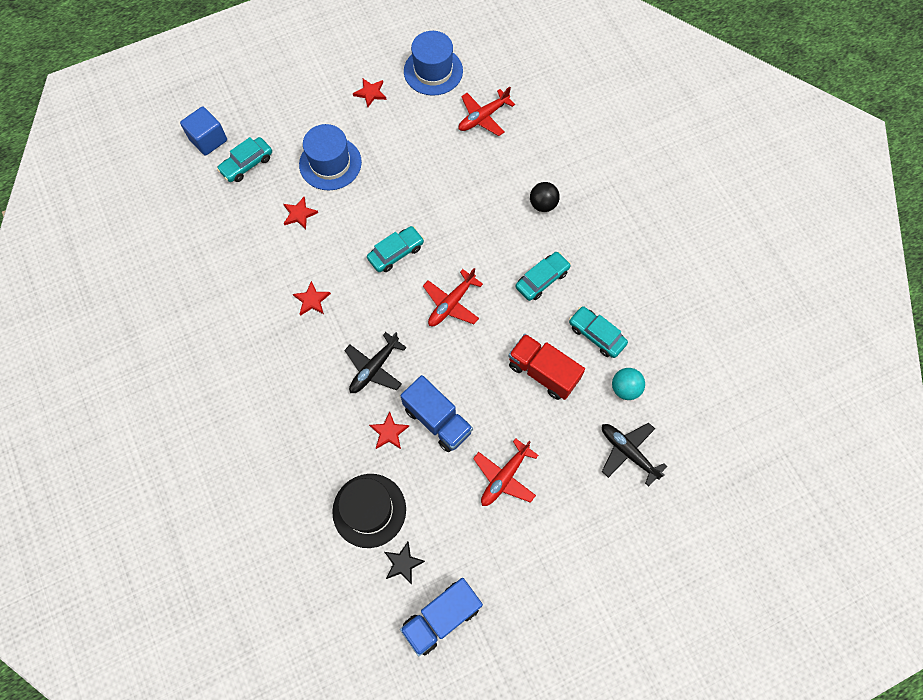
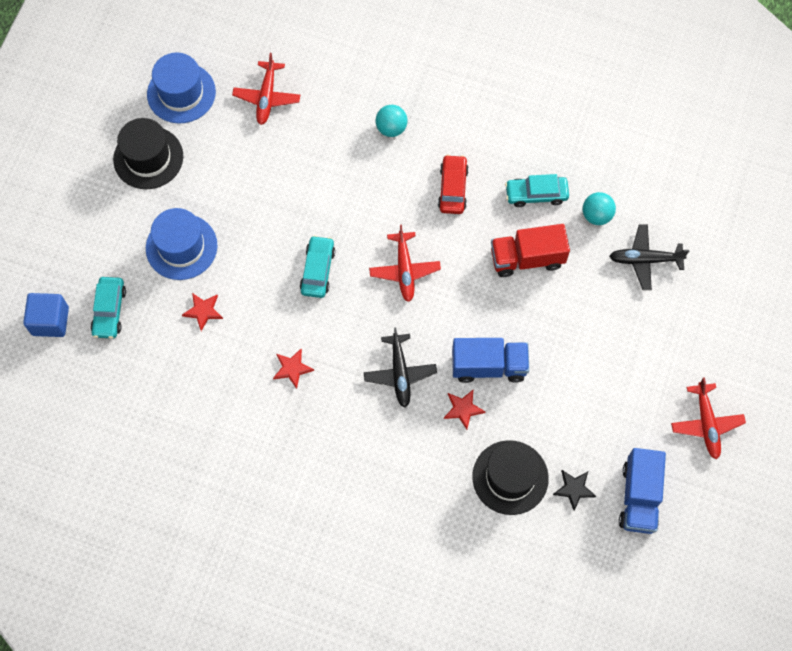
camera: 45 degrees left, 0 degrees up
(370, 93) = (148, 158): red star -> black hat
(504, 477) = (579, 360): red plane -> red plane (706, 424)
(542, 279) = (453, 188): turquoise car -> red car
(543, 204) = (391, 128): black ball -> turquoise ball

